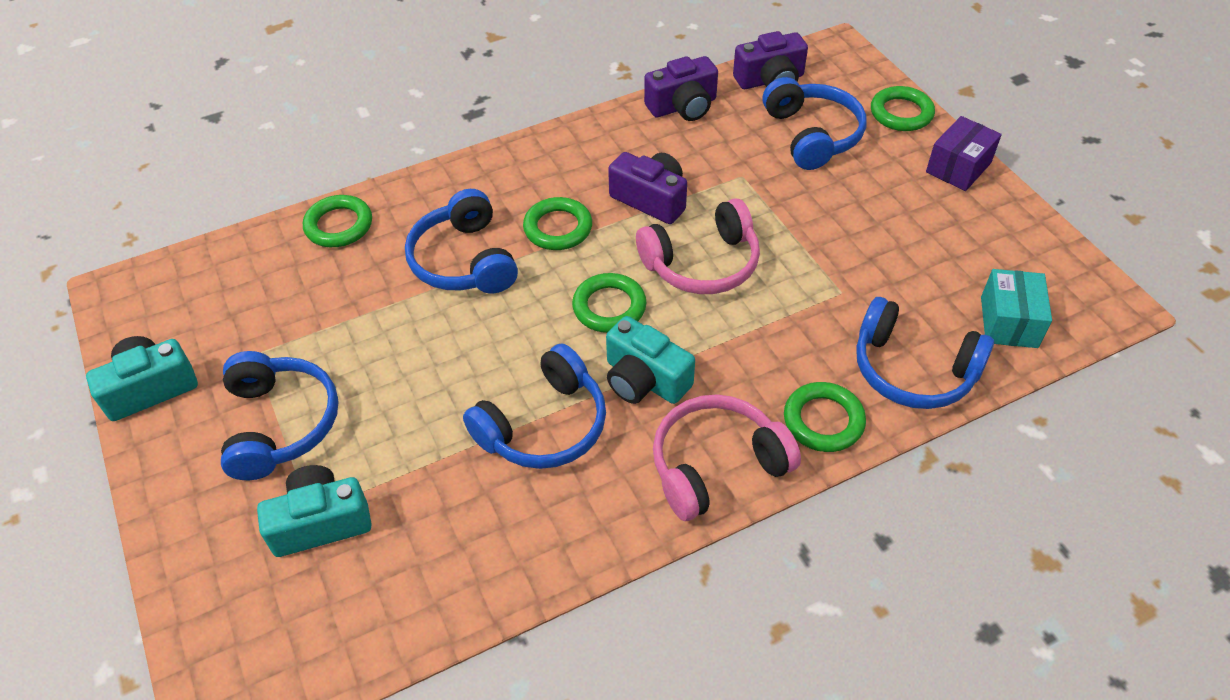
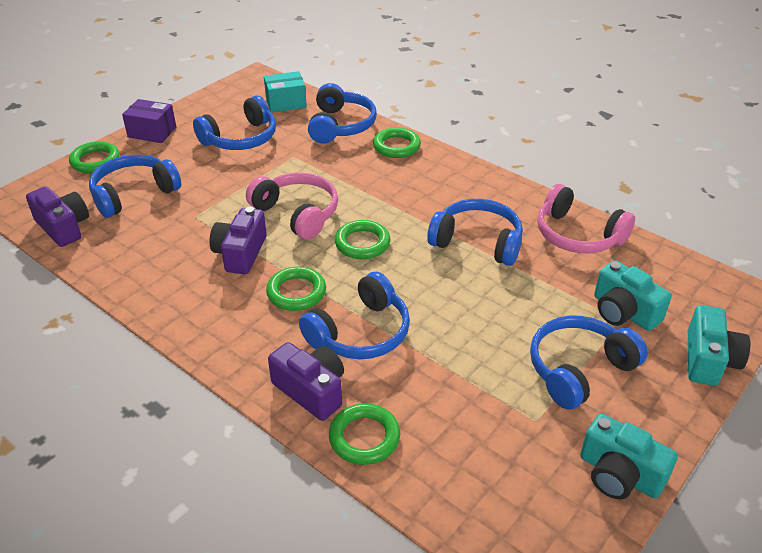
camera: 115 degrees left, 10 degrees down
(644, 379) = (413, 212): turquoise camera -> turquoise camera (708, 360)
(683, 106) = (112, 266): purple camera -> purple camera (311, 390)
(716, 465) = (453, 173): pink headphones -> pink headphones (577, 235)
(911, 248) = (241, 138): none -> blue headphones

